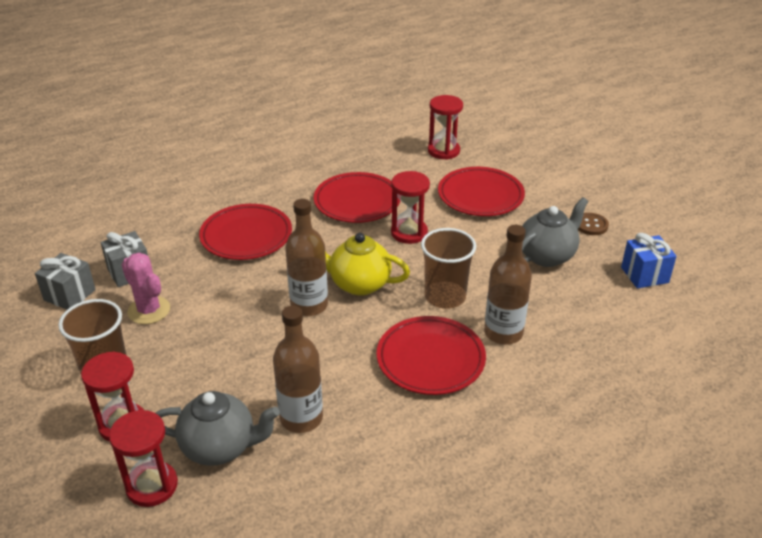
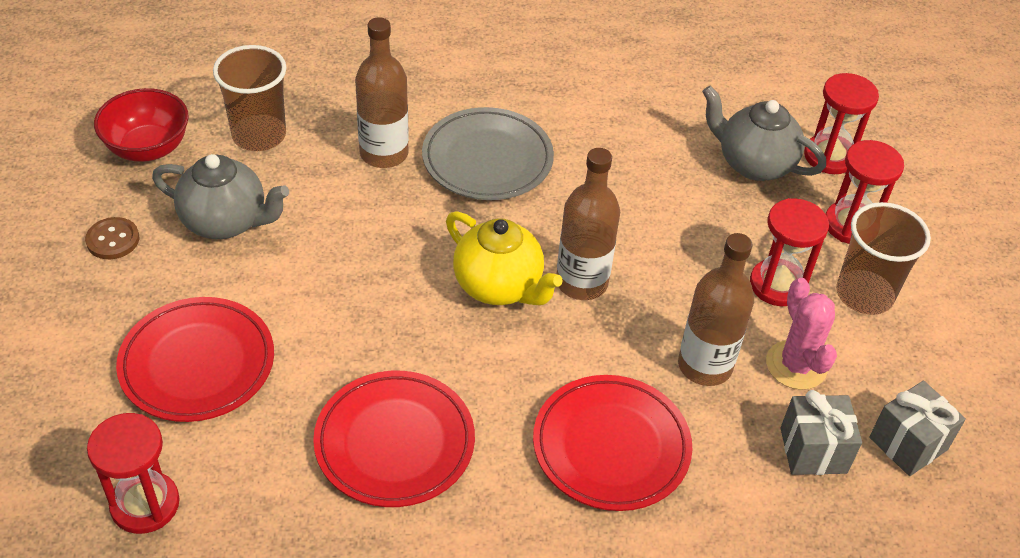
camera: 155 degrees left, 10 degrees up
(301, 418) = (660, 158): brown bottle -> brown bottle (705, 366)
(409, 233) = (367, 341): red hourglass -> red hourglass (777, 285)
(430, 359) = (487, 159): red plate -> grey plate
(445, 297) = (407, 222): brown cup -> brown cup (259, 135)
(547, 256) = (226, 222): grey teapot -> grey teapot turned 150 degrees counterclockwise
(644, 275) = (148, 148): blue gift -> red bowl

